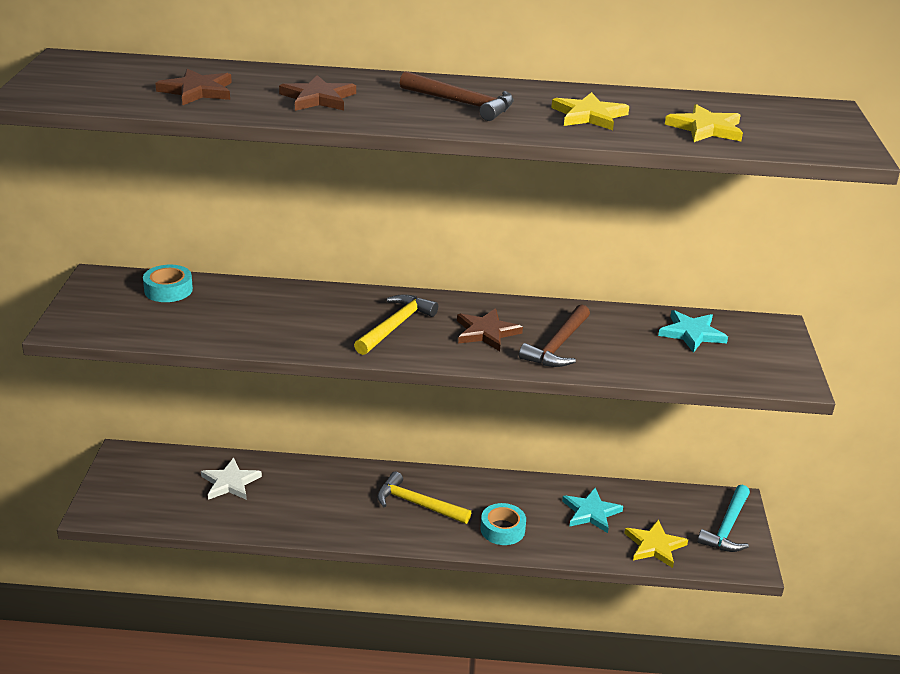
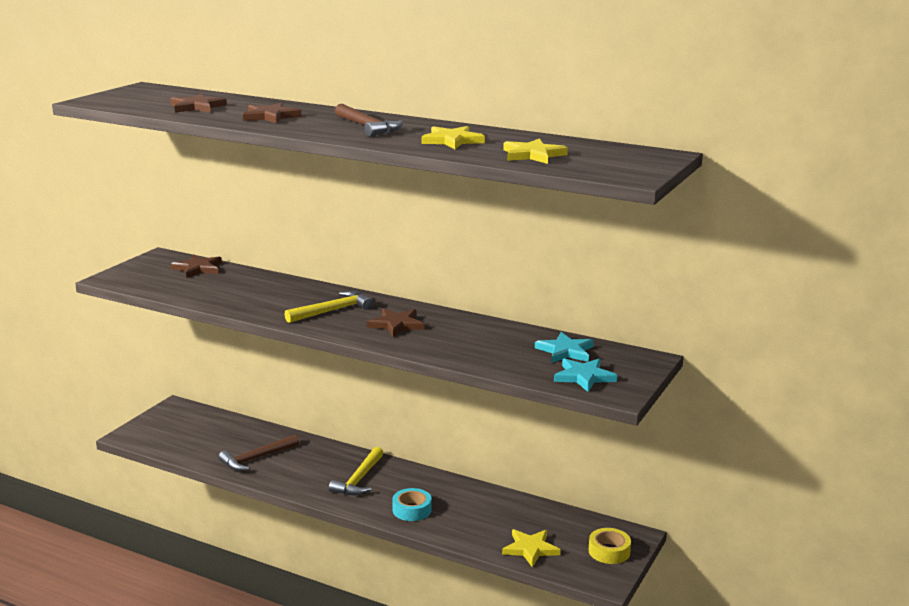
camera: 25 degrees right, 10 degrees down
(168, 290) = (198, 268): turquoise tape -> brown star
(230, 483) = (233, 437): white star -> none
(417, 504) = (359, 479): yellow hammer -> yellow hammer turned 120 degrees counterclockwise
(558, 346) = (443, 341): brown hammer -> brown hammer (257, 458)
(591, 512) = (496, 515): turquoise star -> turquoise star (584, 377)
(727, 527) = (609, 551): turquoise hammer -> yellow tape

